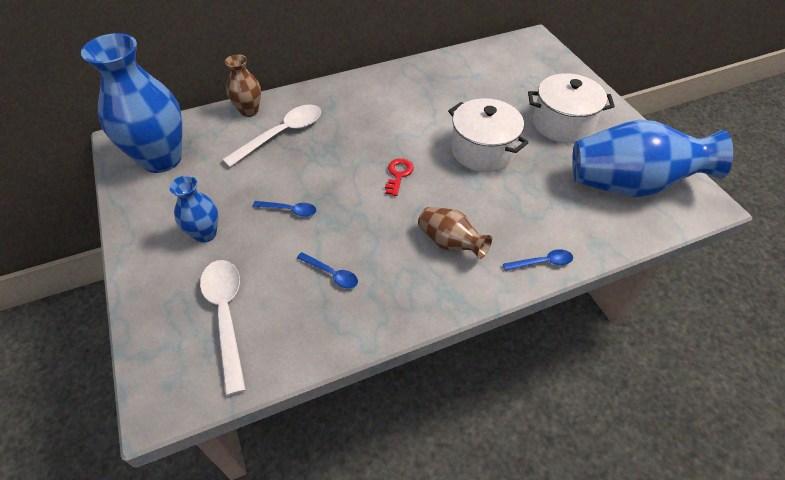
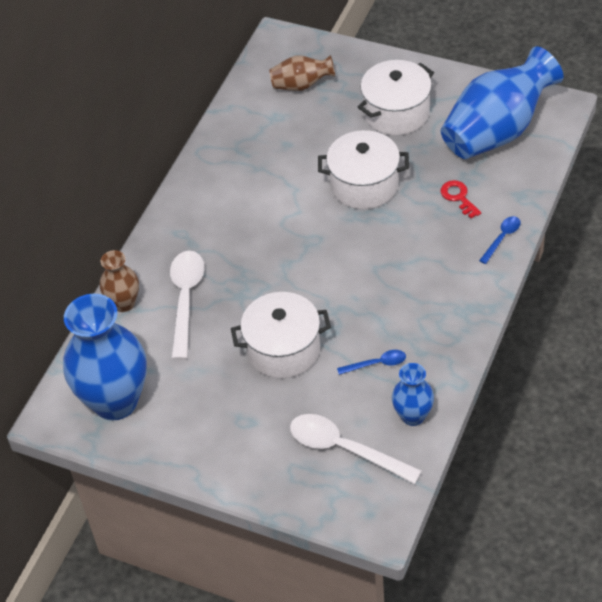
camera: 40 degrees left, 0 degrees up
(205, 234) = (246, 418): blue vase -> blue vase (413, 416)
(289, 210) = (283, 349): blue spoon -> white pot
(398, 174) = (326, 255): red key -> red key (458, 197)
(450, 243) = (428, 275): brown vase -> brown vase (301, 85)

